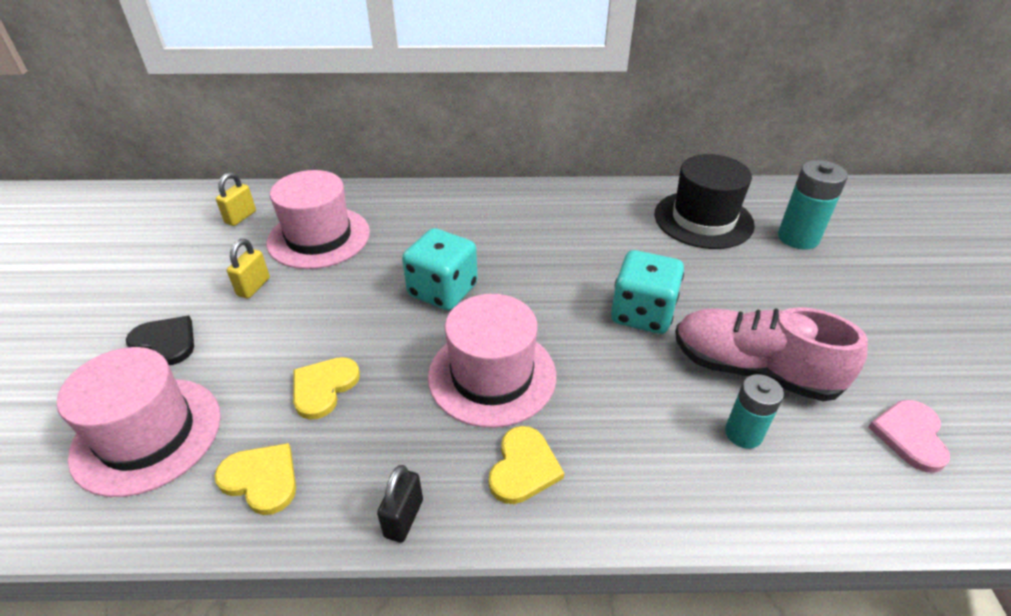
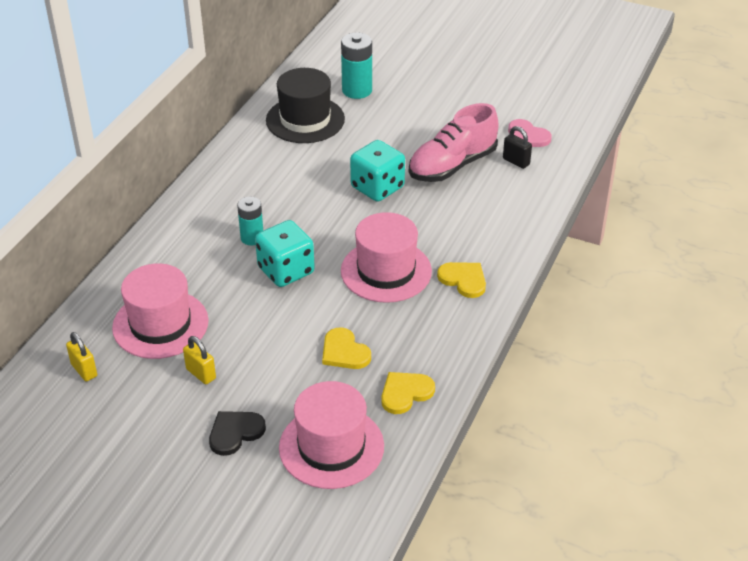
camera: 65 degrees left, 0 degrees up
(404, 518) = (469, 336): black padlock -> black padlock (516, 161)
(743, 433) = (491, 190): turquoise battery -> turquoise battery (252, 238)

